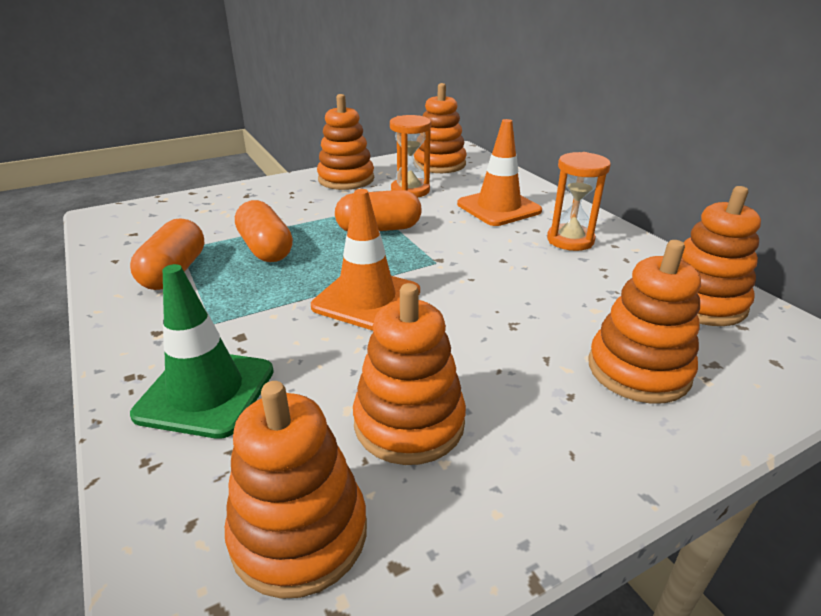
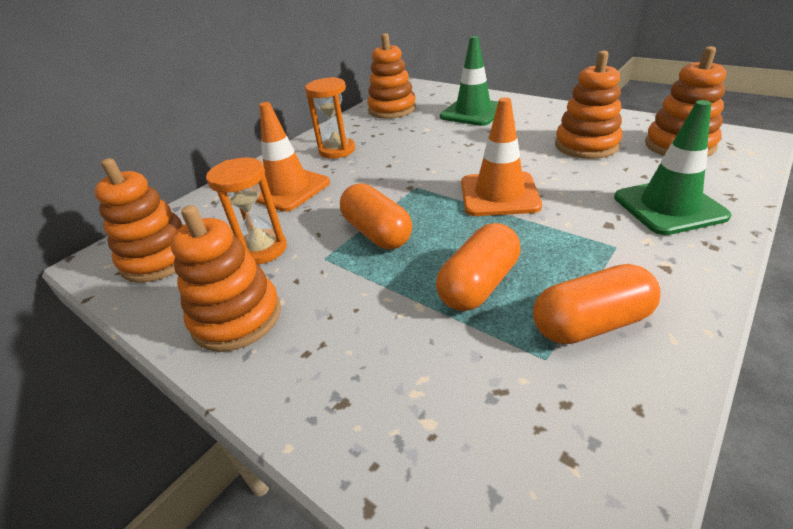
camera: 110 degrees left, 5 degrees up
(638, 370) = (473, 112): orange stacking toy -> green traffic cone

